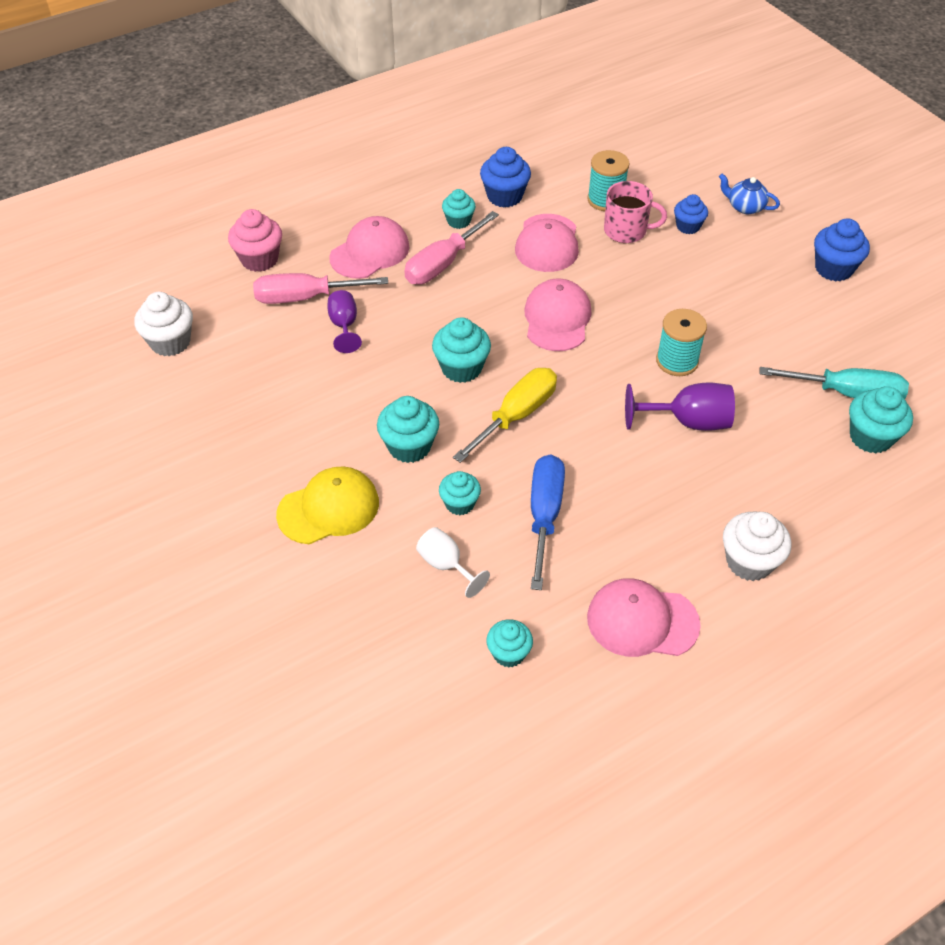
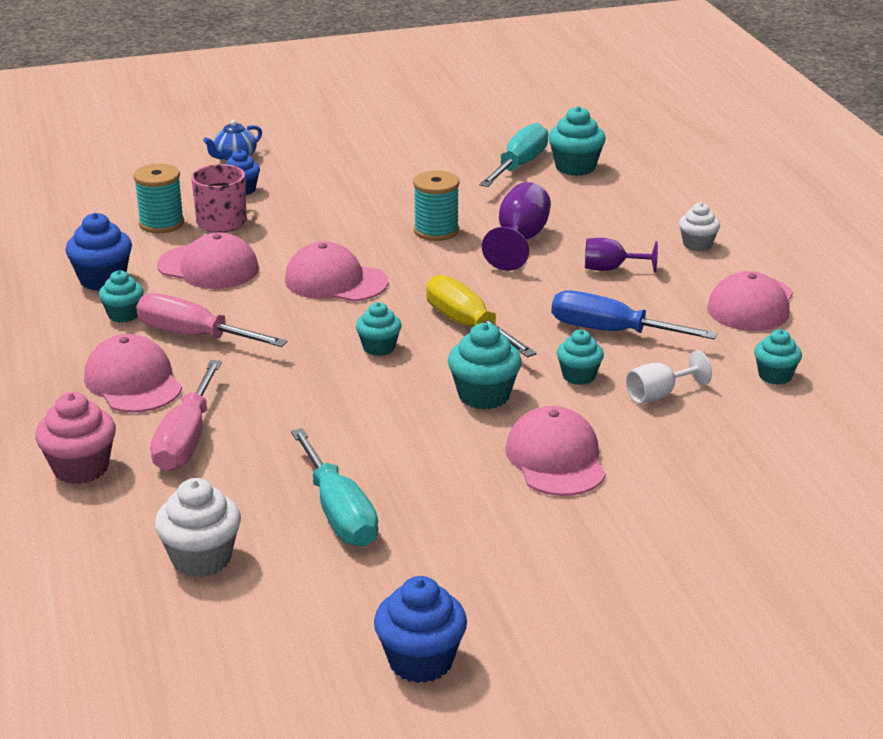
camera: 75 degrees left, 20 degrees down
(232, 396) = (339, 513): none -> turquoise screwdriver
(329, 508) = (556, 459): yellow cap -> pink cap
(344, 326) = (259, 416): purple goblet -> purple goblet (611, 269)
(442, 264) = (194, 336): pink screwdriver -> pink screwdriver turned 150 degrees clockwise
(461, 368) = (379, 347): turquoise cupcake -> turquoise cupcake, size x0.65
(749, 562) = (697, 245): white cupcake -> white cupcake, size x0.65
(833, 269) = (356, 137): blue cupcake -> blue cupcake (420, 661)

